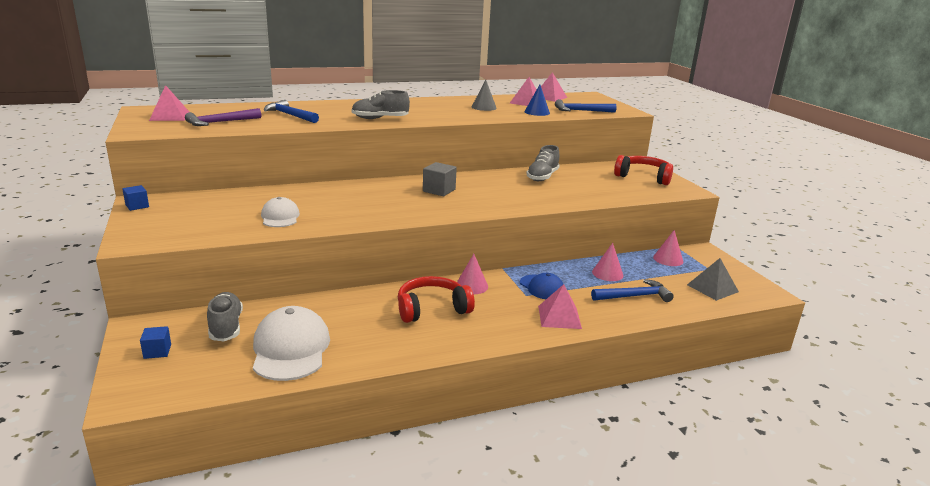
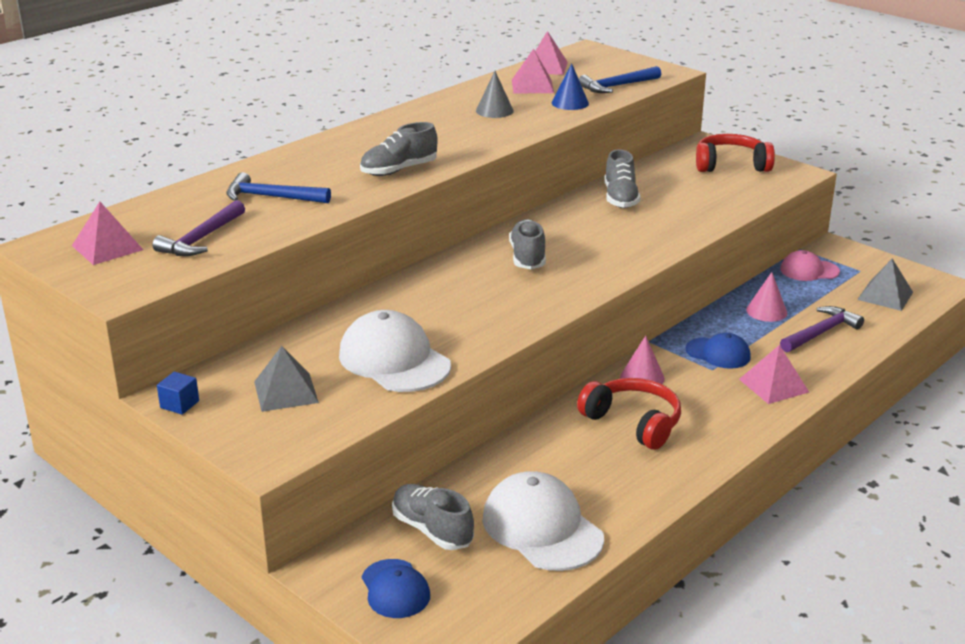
camera: 25 degrees left, 5 degrees up
(157, 351) = (395, 589): blue cube -> blue cap
(197, 215) = (285, 392): none -> grey pyramid
(280, 217) = (394, 360): white cap -> white cap, size x1.71
(432, 309) = (633, 422): red headphones -> red headphones turned 90 degrees clockwise
(439, 190) = (528, 257): grey cube -> grey shoe
(634, 296) = (821, 332): blue hammer -> purple hammer
(668, 259) = (809, 270): pink cone -> pink cap

